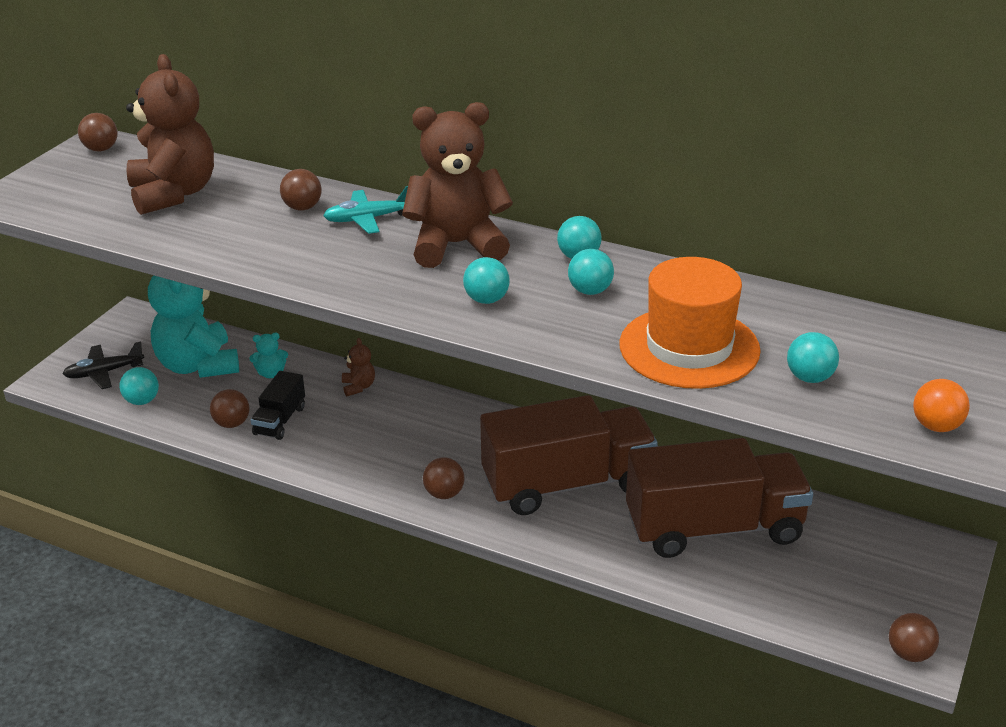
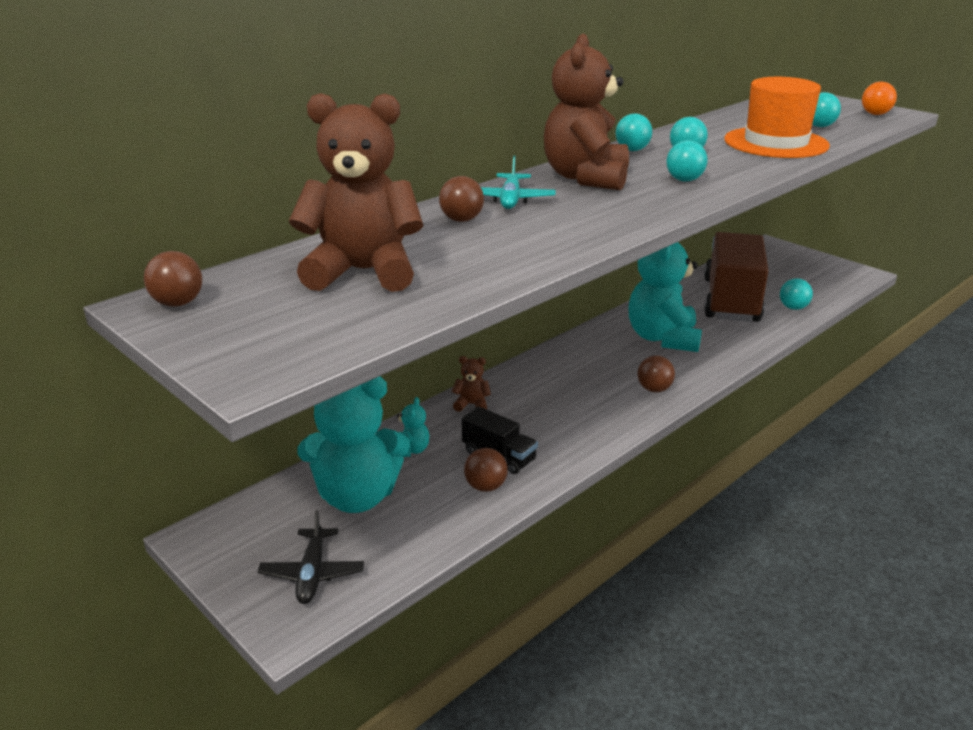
camera: 70 degrees left, 5 degrees down
(142, 401) = (398, 547): turquoise ball -> turquoise ball (793, 308)
(567, 484) = (663, 338): brown truck -> turquoise teddy bear
(909, 654) = (859, 275): brown ball -> none

